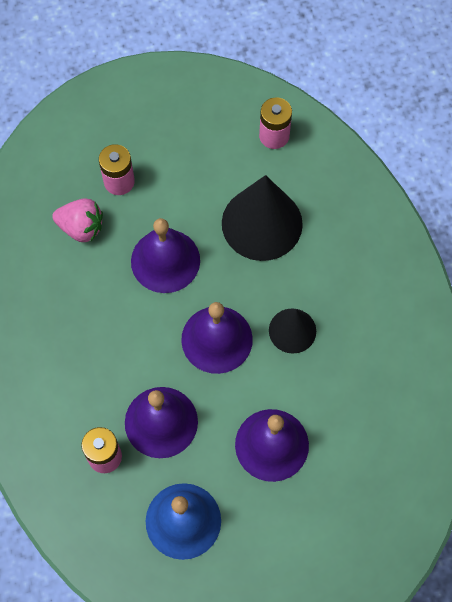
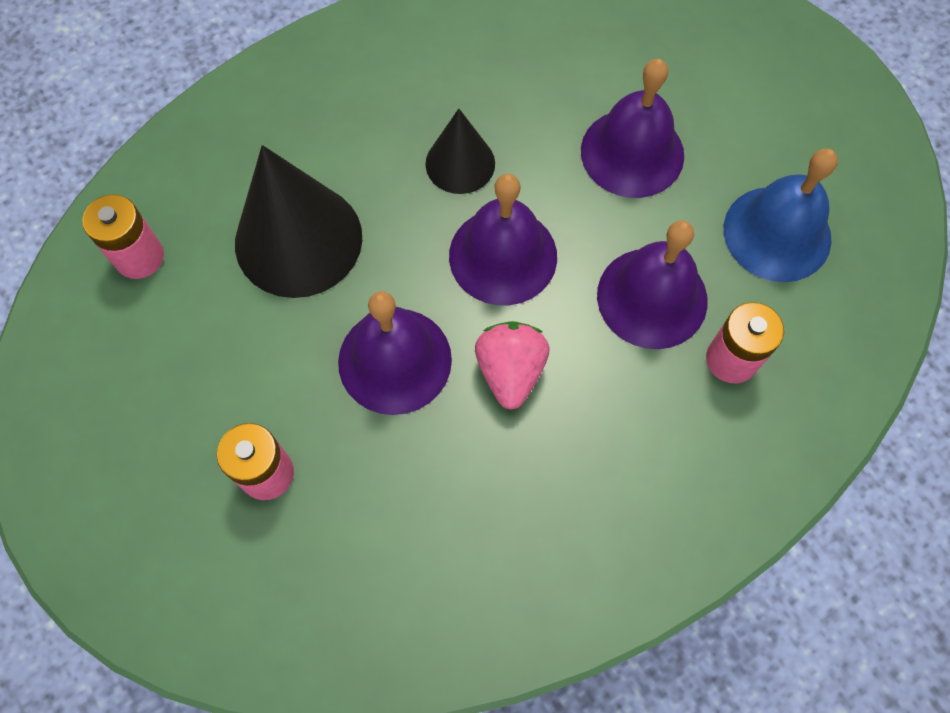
camera: 105 degrees left, 0 degrees up
(81, 227) = (367, 510): pink strawberry -> pink strawberry (510, 371)

